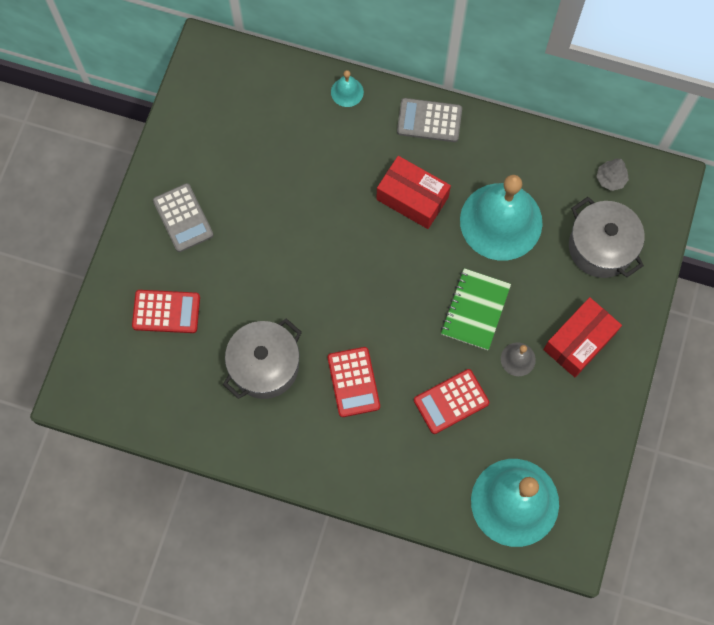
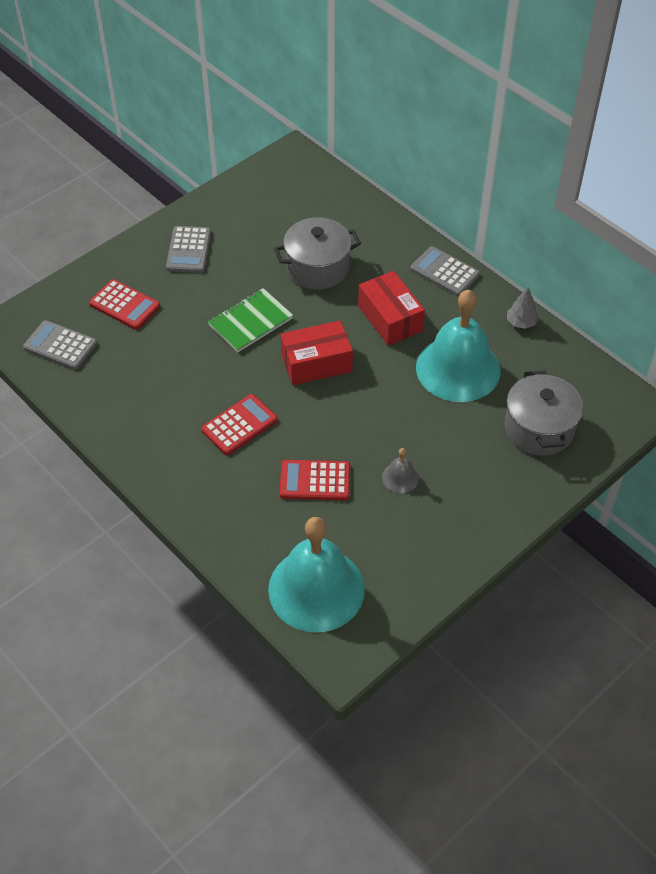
camera: 30 degrees right, 20 degrees down
(138, 387) = (60, 346): none -> grey calculator
(265, 366) = (173, 378): grey pot -> grey pot (317, 268)
(347, 92) = (388, 225): turquoise bell -> none
(353, 382) = (239, 425): red calculator -> red calculator turned 150 degrees counterclockwise
(475, 310) = (387, 422): green notebook -> green notebook (250, 322)
(579, 341) = (468, 491): red box -> red box (316, 363)
(610, 179) = (583, 382): grey tree -> grey tree (521, 322)

